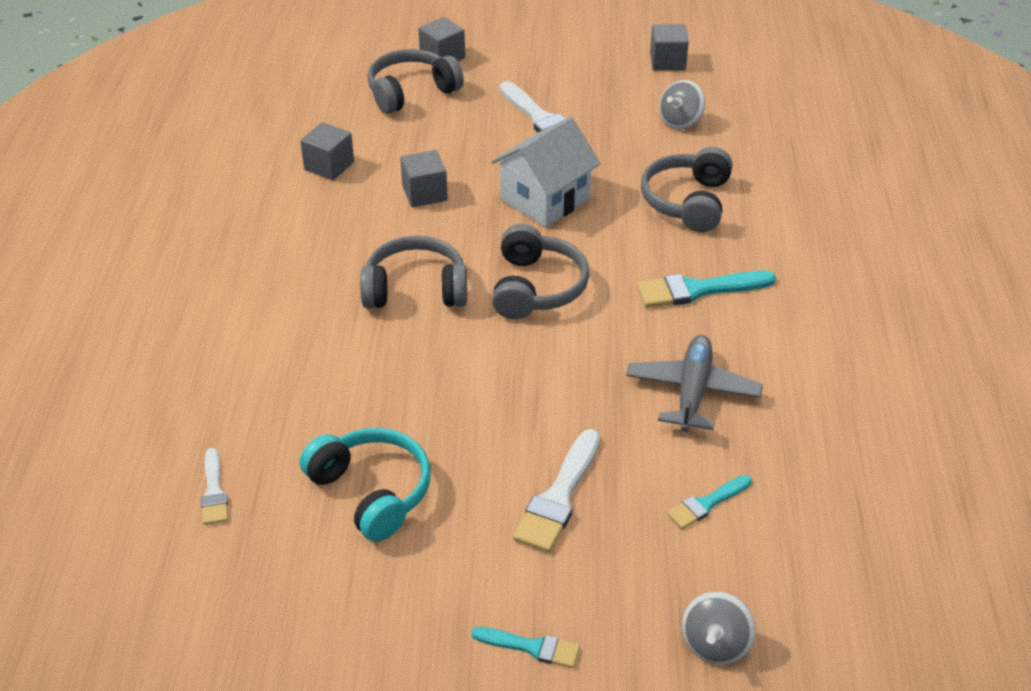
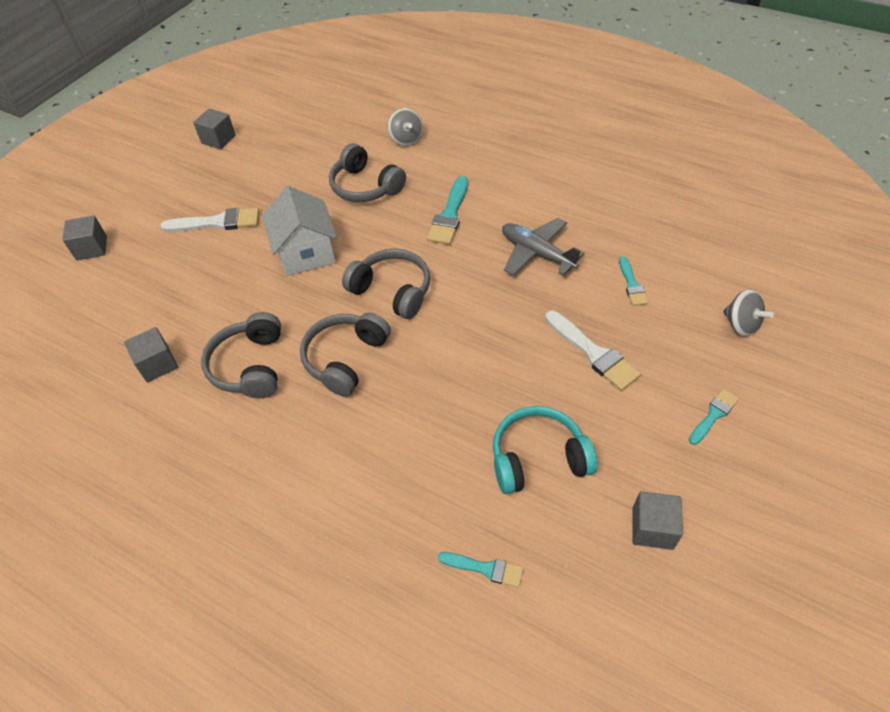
camera: 60 degrees left, 10 degrees up
(214, 492) = (485, 568): white brush -> turquoise brush
(411, 92) = (115, 281): grey headphones -> grey headphones (250, 366)
(424, 193) = (243, 316): grey cube -> grey cube (652, 528)
(680, 121) = (285, 158): grey spinning top -> grey spinning top (406, 139)

